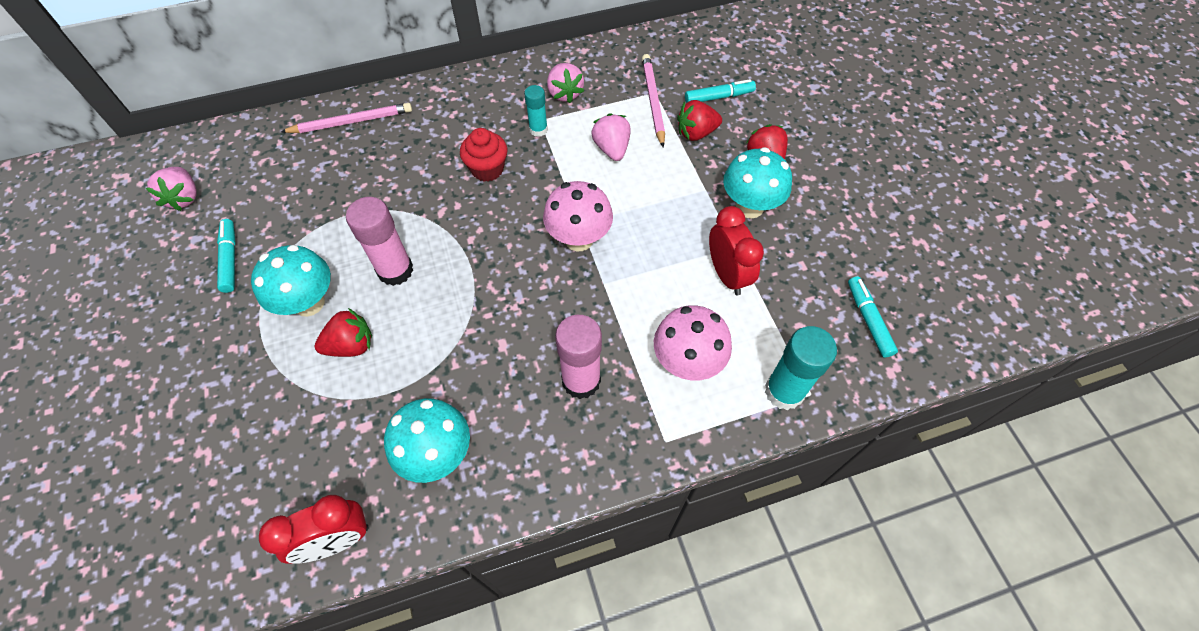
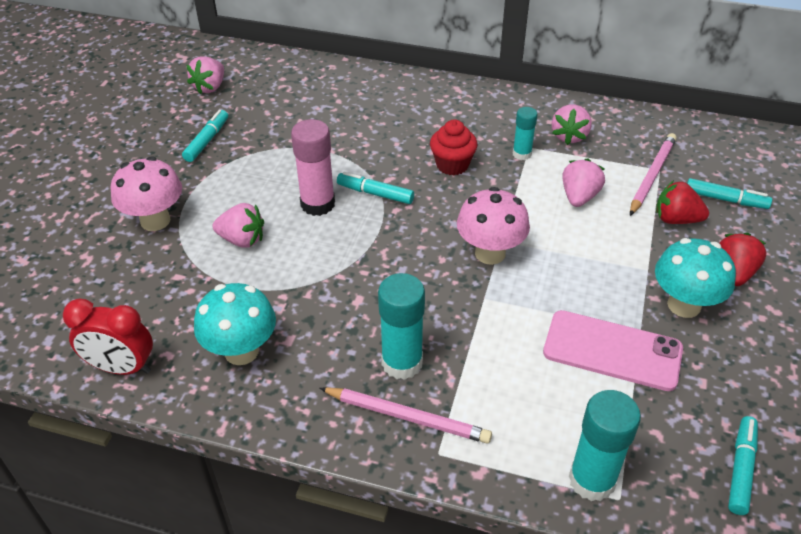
camera: 35 degrees right, 15 degrees down
(309, 303) = (236, 195): turquoise mushroom -> none
(351, 122) = (369, 86): pink pencil -> pink pencil (407, 417)
(351, 345) = (242, 240): red strawberry -> pink strawberry
(440, 232) = (375, 193): none -> turquoise marker
(581, 381) = (402, 363): pink glue stick -> turquoise glue stick
(687, 362) = (512, 401): pink mushroom -> pink mushroom (155, 220)
(727, 275) = (612, 350): red clock -> pink phone

